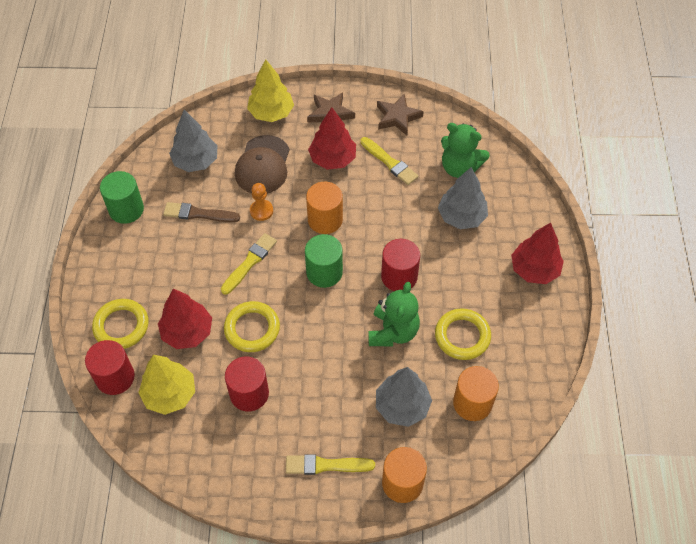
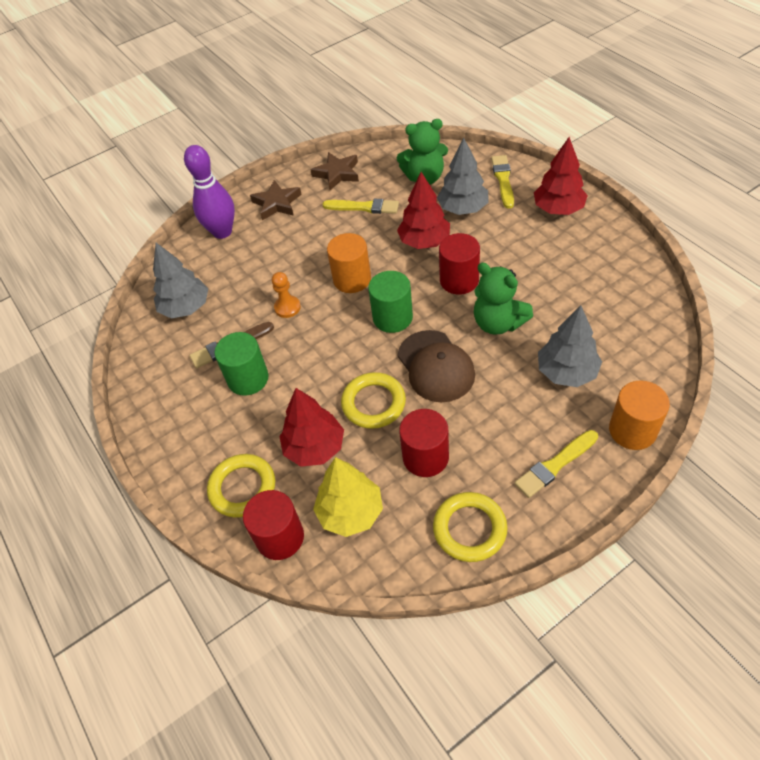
camera: 30 degrees left, 5 degrees down
(126, 209) = (152, 387): green cylinder -> green cylinder (248, 379)
(249, 262) = (317, 353): yellow brush -> yellow brush (503, 180)
(263, 165) = (254, 273): brown cap -> brown cap (435, 366)
(271, 113) = (222, 232): yellow tree -> purple bowling pin
(332, 159) = (312, 233): red tree -> red tree (424, 241)
(393, 332) = (498, 323): green teddy bear -> green teddy bear turned 150 degrees clockwise
(462, 336) = (556, 289): yellow ring -> yellow ring (469, 529)
(472, 403) = (618, 330): orange cylinder -> none

